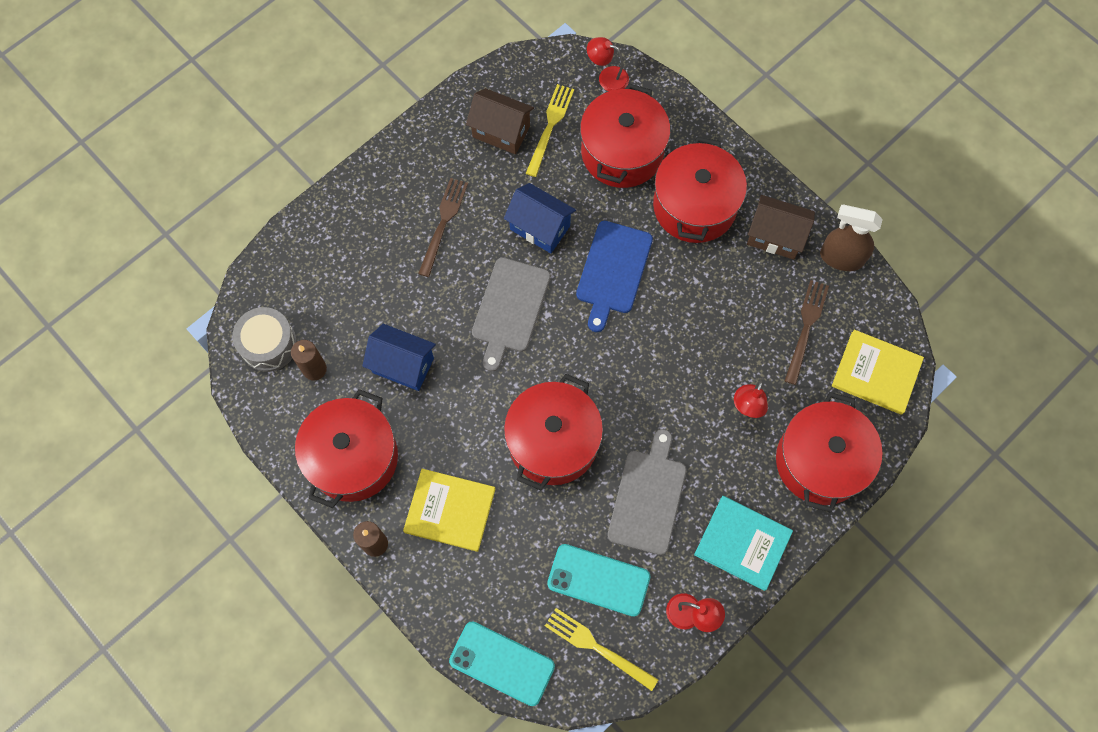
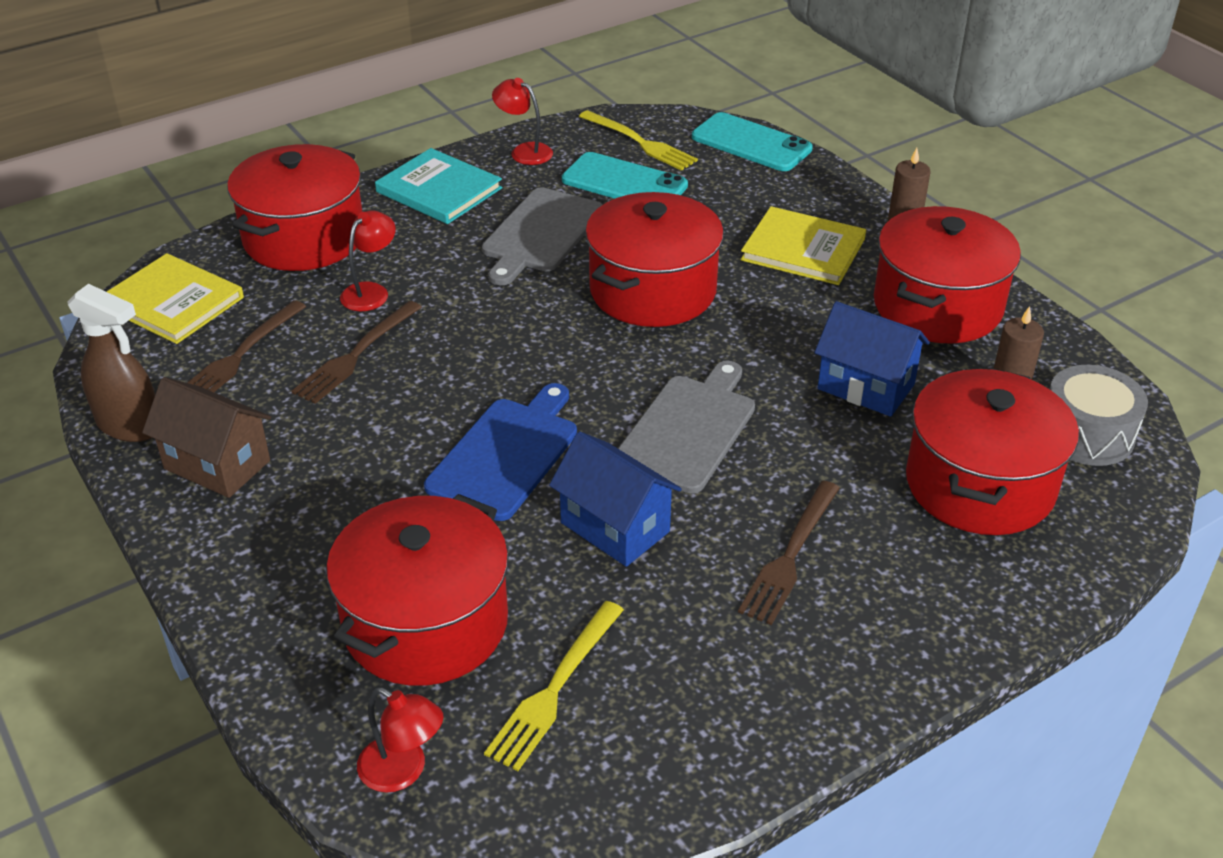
camera: 170 degrees left, 30 degrees down
(501, 131) = (658, 694): brown house -> none
(694, 206) = (330, 523): red pot -> red pot (980, 484)
(733, 341) = (356, 355): none -> brown fork

